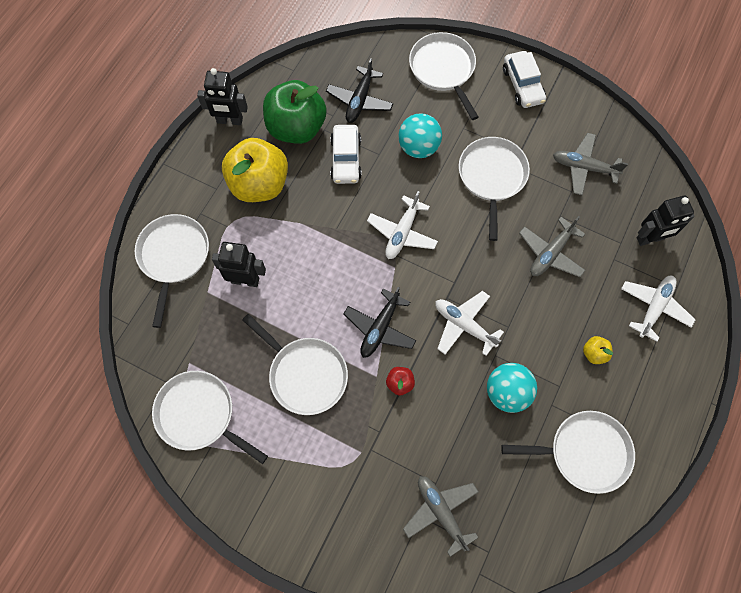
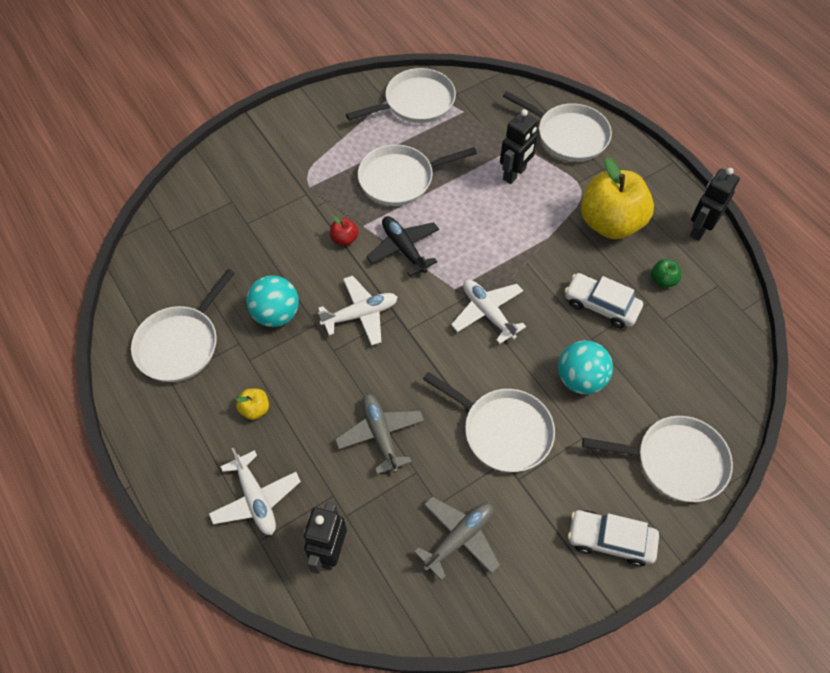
camera: 120 degrees right, 10 degrees down
(296, 128) = (662, 280): green apple -> green apple, size x0.41
(360, 100) = (671, 353): black plane -> none
(441, 512) = (223, 215): grey plane -> none

